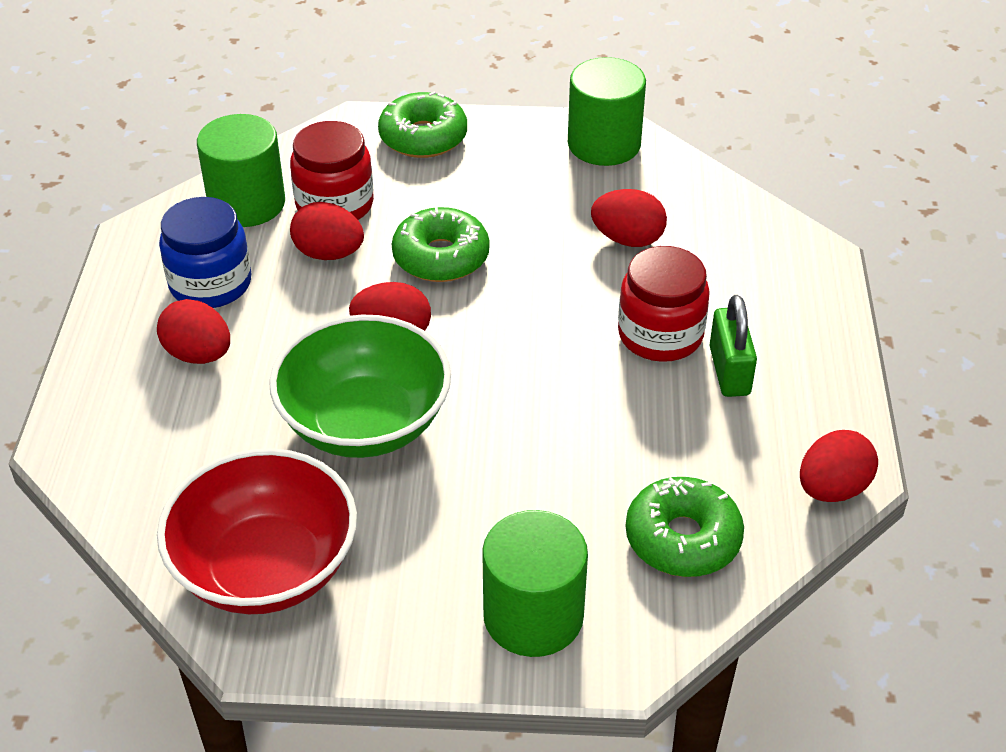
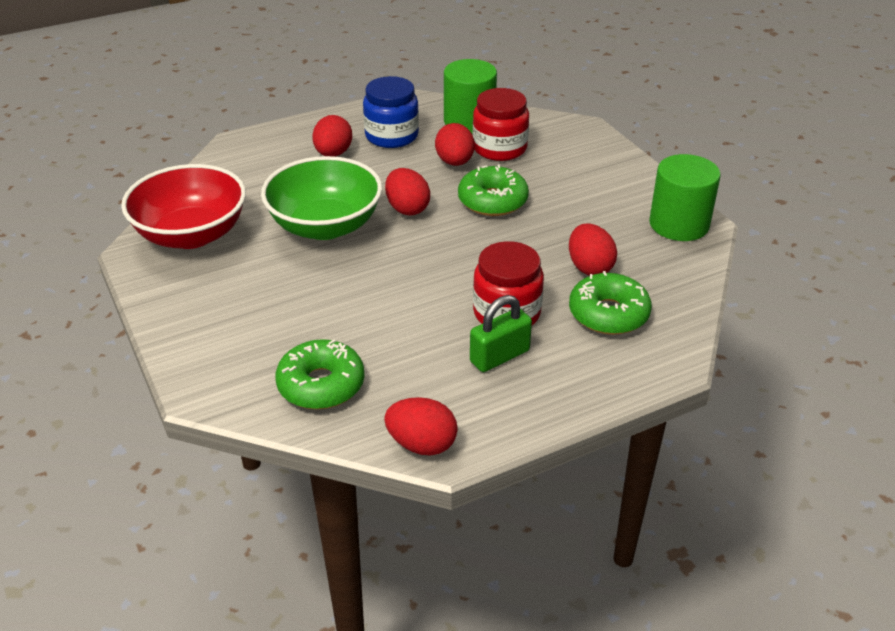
camera: 60 degrees right, 5 degrees down
(423, 137) = (598, 154): green donut -> green donut (608, 314)
(533, 616) = (215, 342): green cylinder -> none

